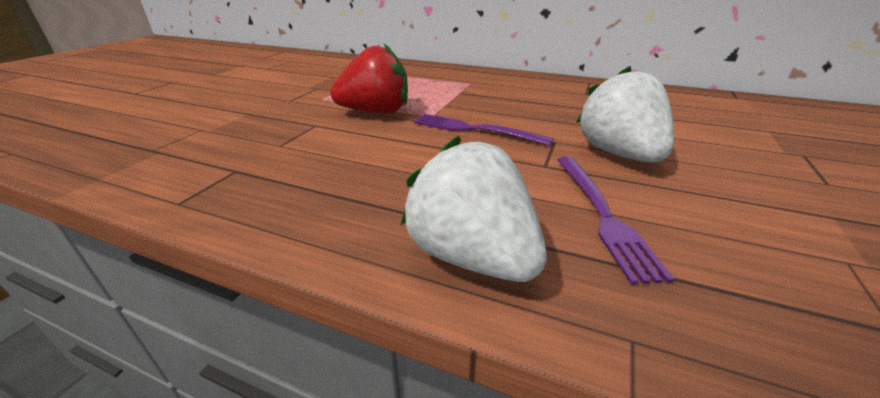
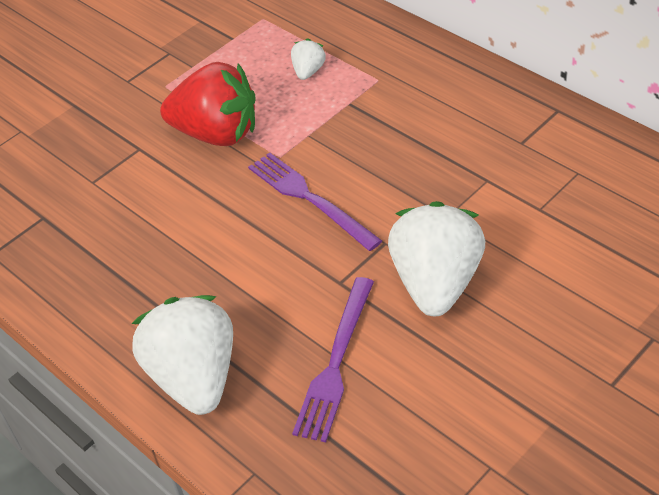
camera: 25 degrees right, 15 degrees up
(421, 85) = (308, 71): none -> white strawberry

